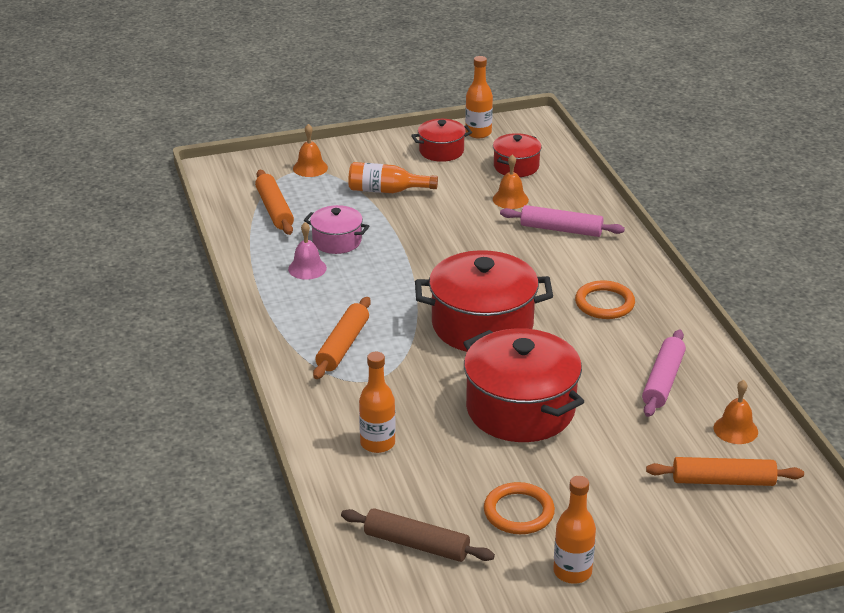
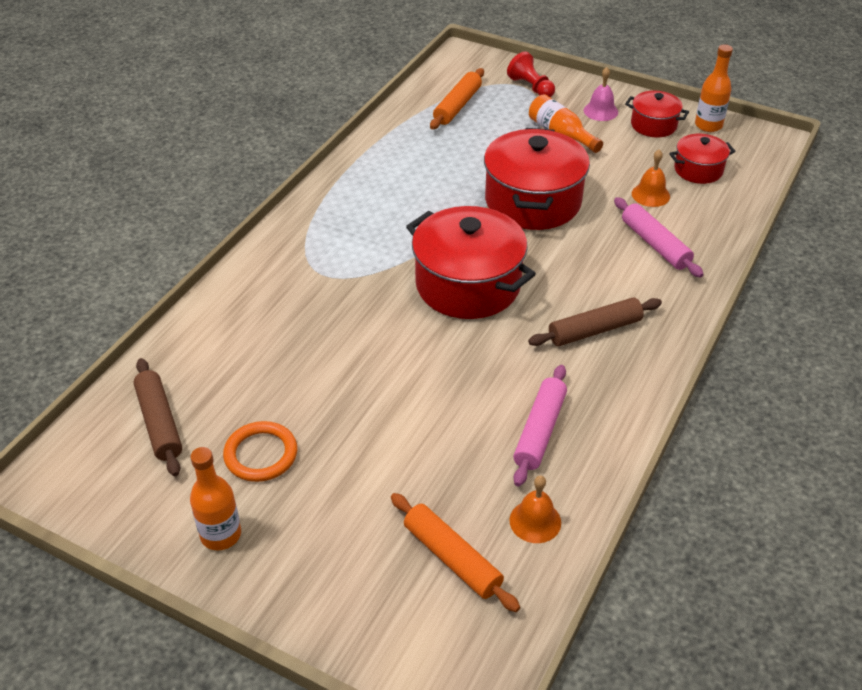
camera: 45 degrees right, 10 degrees up
(307, 268) = (412, 163): pink bell -> pink bell (600, 111)
(310, 168) = (531, 87): orange bell -> red pawn
(337, 241) = (464, 154): pink pot -> none
(343, 346) = (346, 236): orange rolling pin -> none
(377, 443) = (254, 326): orange bottle -> none
(520, 409) = (390, 372): red pot -> red pot (533, 201)
(604, 303) = (594, 330): orange ring -> brown rolling pin
(663, 381) = (539, 431): pink rolling pin -> pink rolling pin turned 45 degrees counterclockwise

